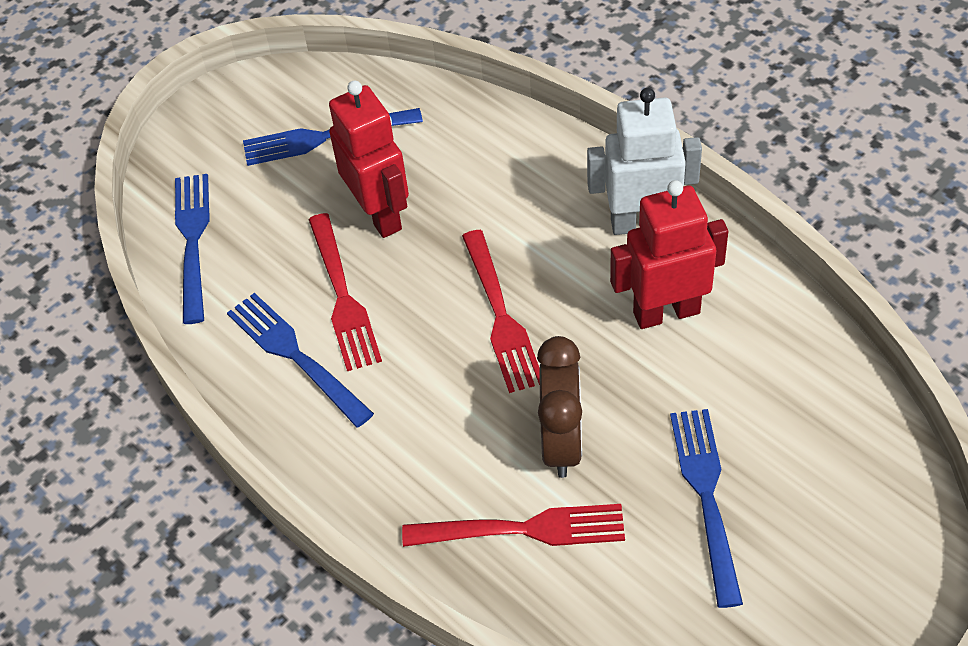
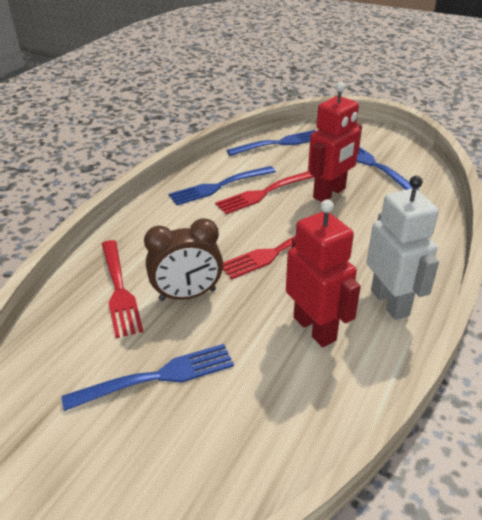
camera: 70 degrees right, 15 degrees down
(295, 356) = (219, 186): blue fork -> blue fork turned 150 degrees counterclockwise

